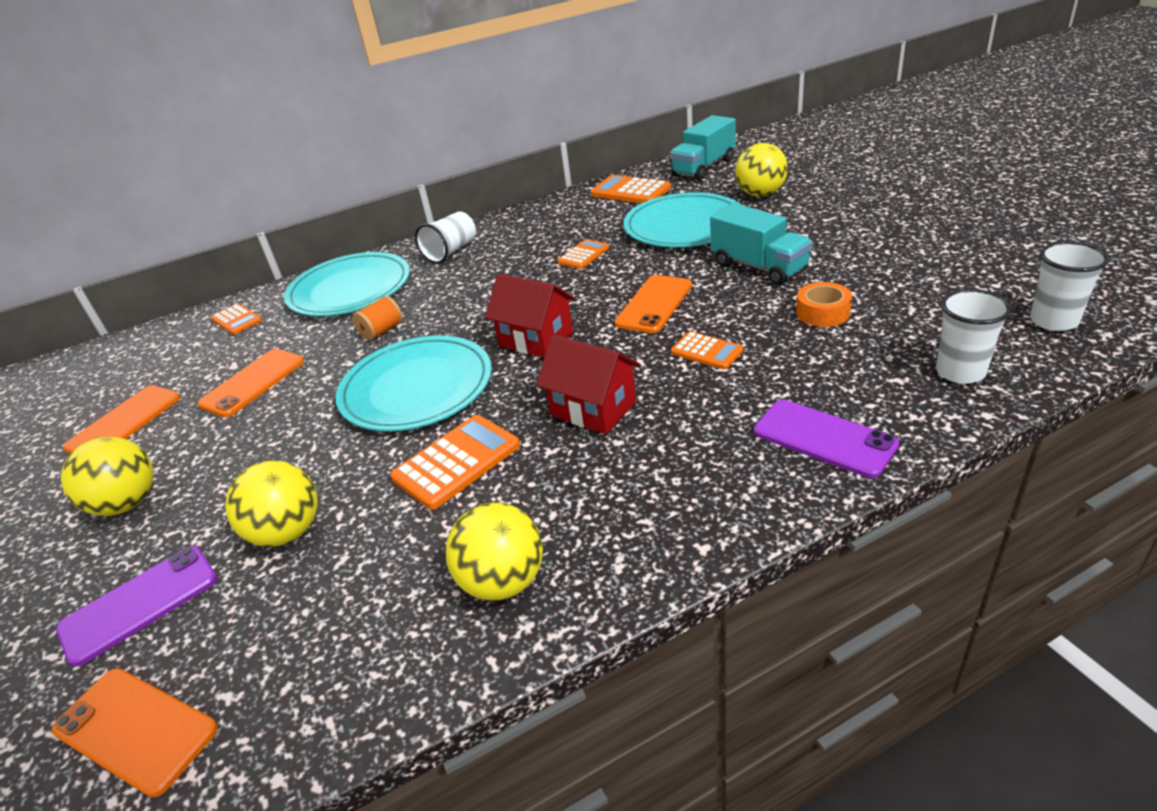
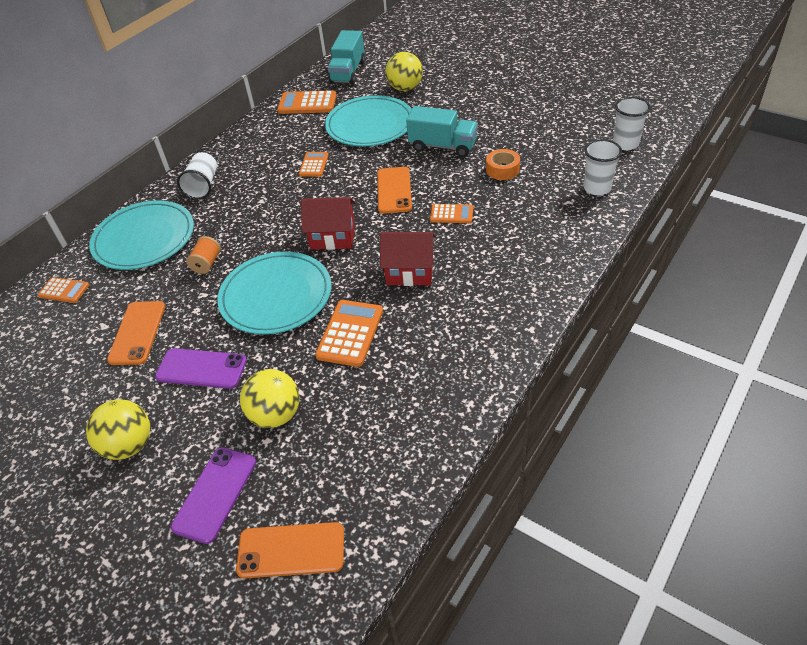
camera: 30 degrees left, 10 degrees up
(124, 422) = (54, 397): orange phone -> none
(503, 581) = (438, 387): yellow ball -> none
(824, 438) = (552, 248): purple phone -> purple phone (201, 368)

